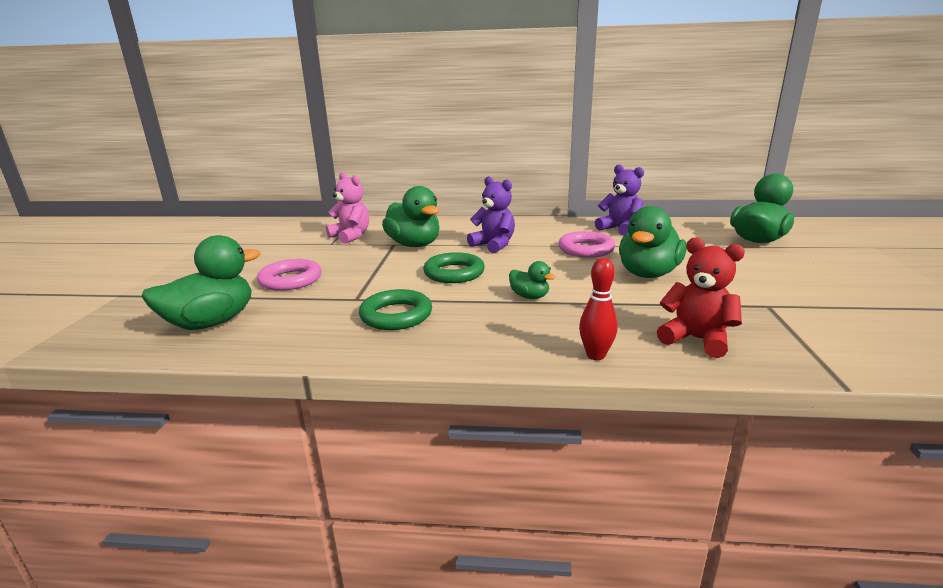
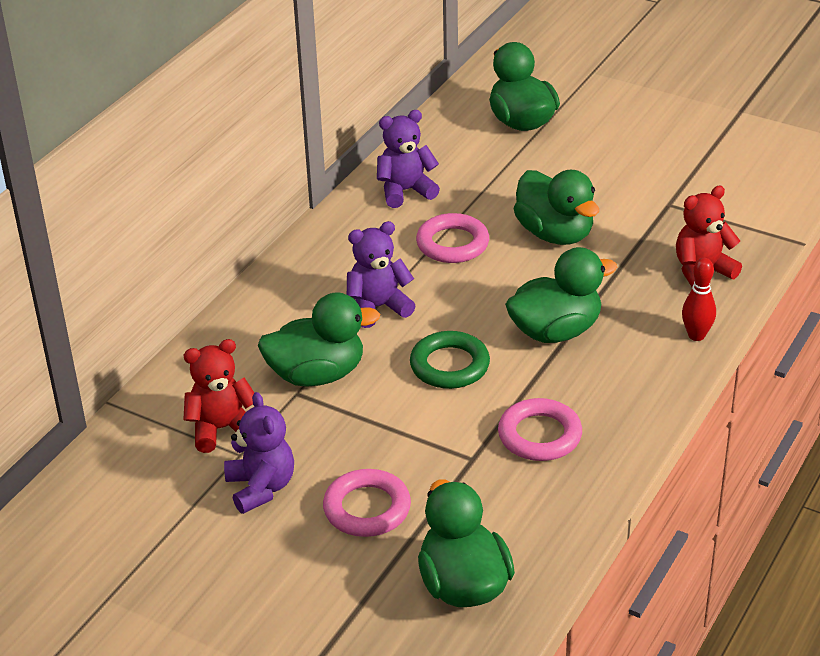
camera: 65 degrees left, 15 degrees up
(303, 253) = (261, 488): none -> purple teddy bear
(351, 236) = (222, 429): pink teddy bear -> red teddy bear
(396, 315) = (539, 435): green ring -> pink ring
(529, 296) = (555, 331): green duck -> green duck, size x2.00

